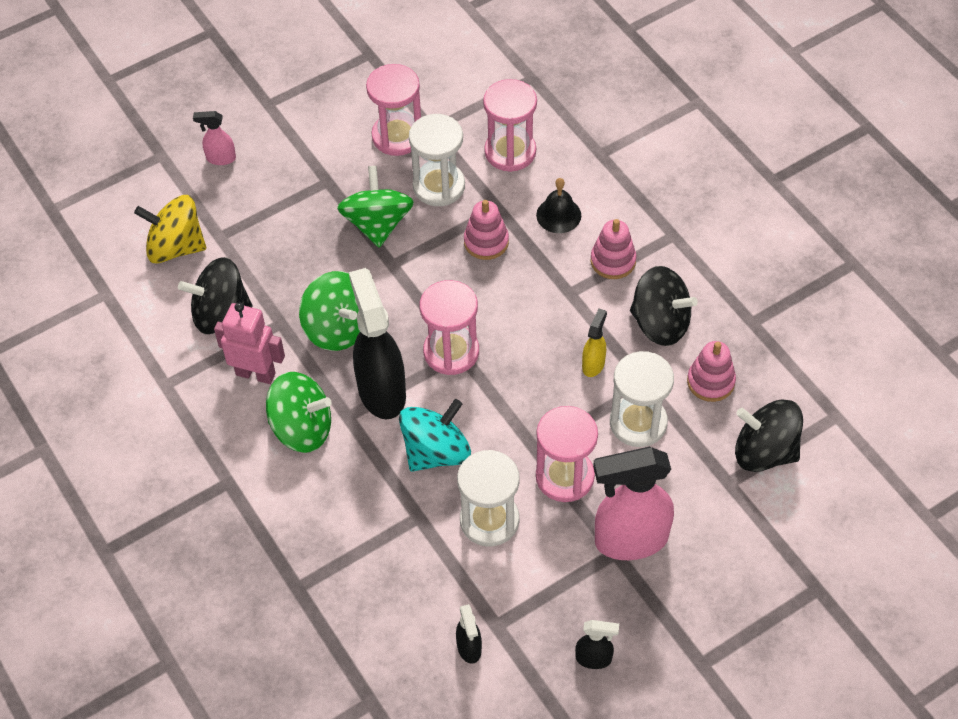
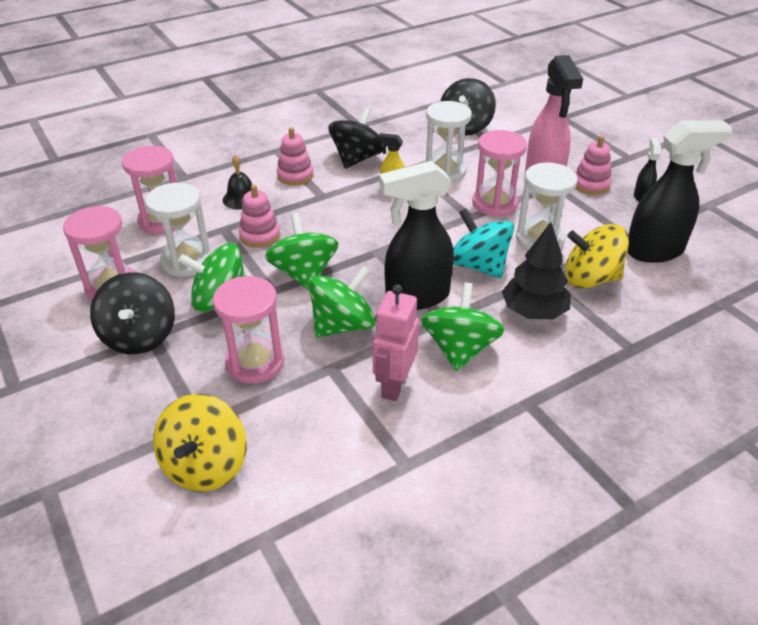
camera: 90 degrees left, 15 degrees down
(220, 158) = (80, 428): pink spray bottle -> none
(220, 313) = (311, 418): black spinning top -> black spinning top (139, 336)
(357, 500) = (533, 311): none -> black tree
(414, 565) = (590, 278): none -> yellow spinning top
(420, 288) = (304, 273): none -> green spinning top
(451, 352) = (375, 256): pink hourglass -> pink hourglass (255, 362)
(469, 648) = (655, 251): black spray bottle -> black spray bottle, size x2.14
(710, 382) = (409, 142): pink stacking toy -> pink stacking toy (590, 184)

